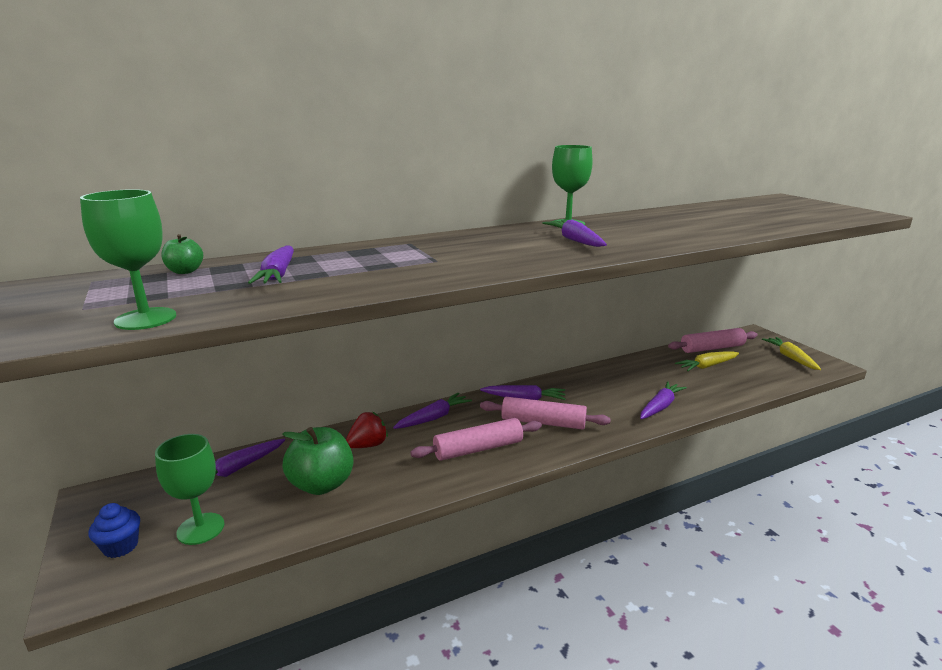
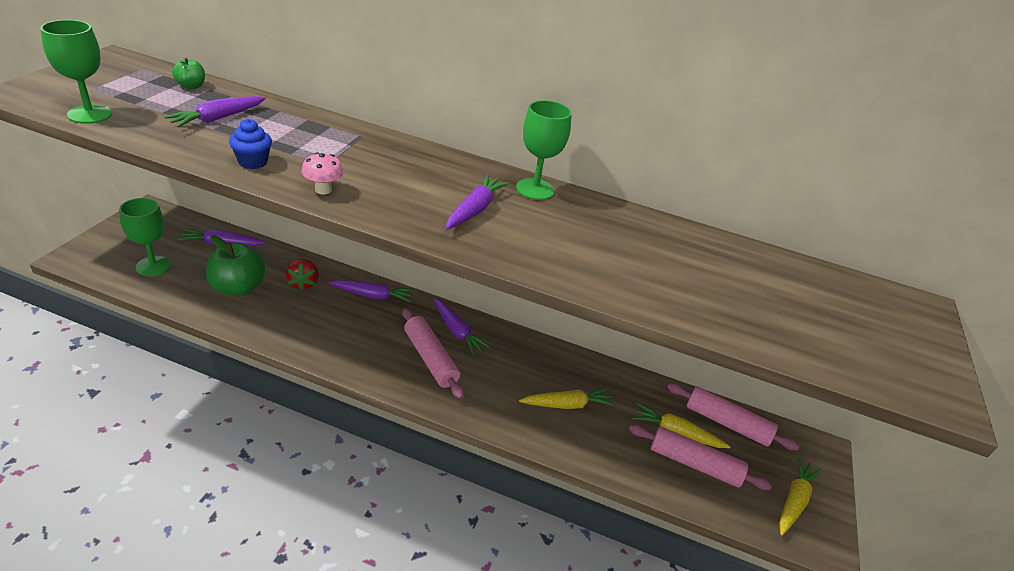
camera: 40 degrees right, 15 degrees up
(121, 546) = (116, 248): blue cupcake -> blue cupcake (253, 162)
(368, 445) = (303, 283): red strawberry -> red strawberry turned 75 degrees clockwise
(478, 449) = (353, 340): pink rolling pin -> pink rolling pin (694, 464)
(480, 269) = (323, 190): none -> pink mushroom
(648, 390) = (567, 404): none -> yellow carrot
(660, 406) = (543, 424): purple carrot -> none

